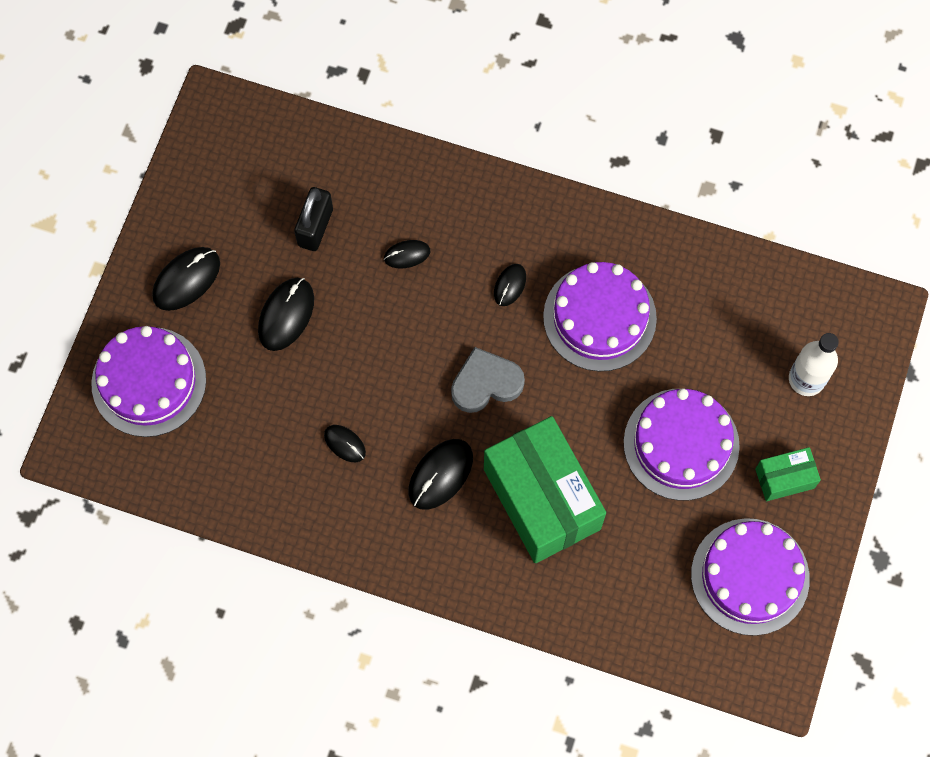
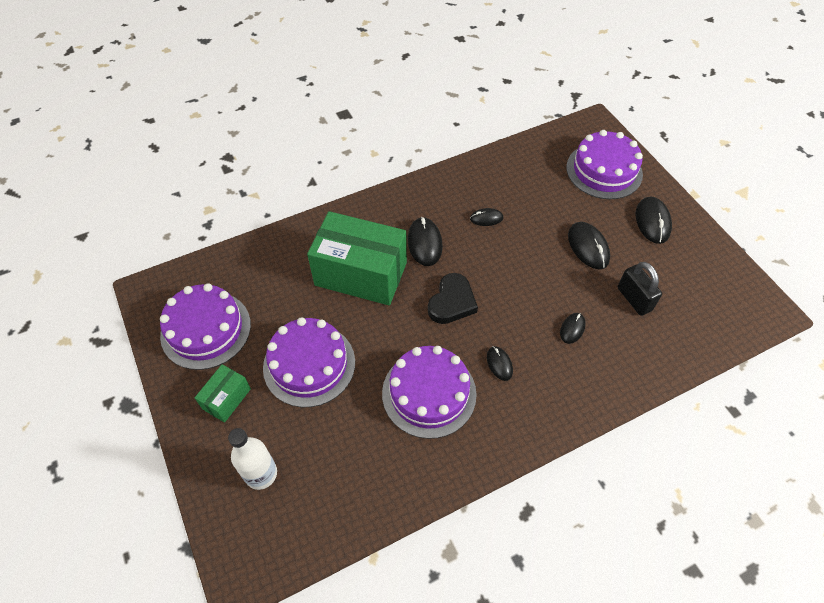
camera: 135 degrees right, 15 degrees down
(486, 383) = (452, 302): grey heart -> black heart

